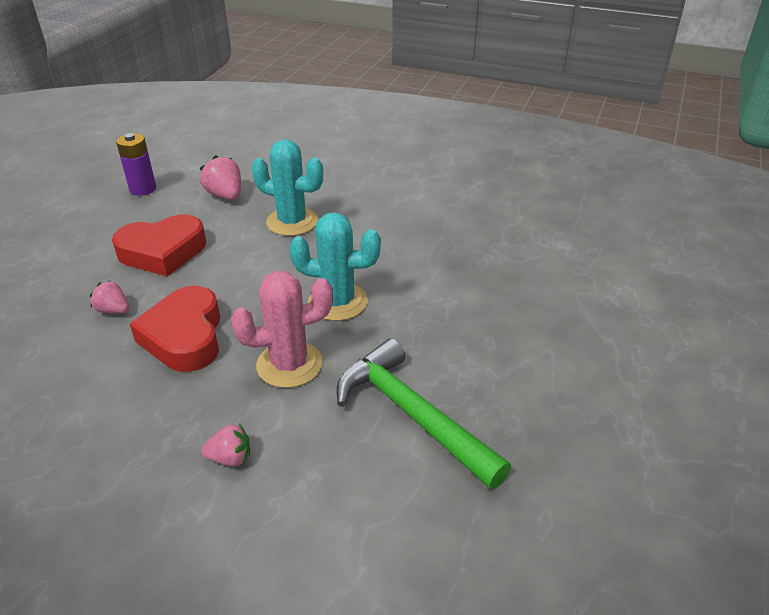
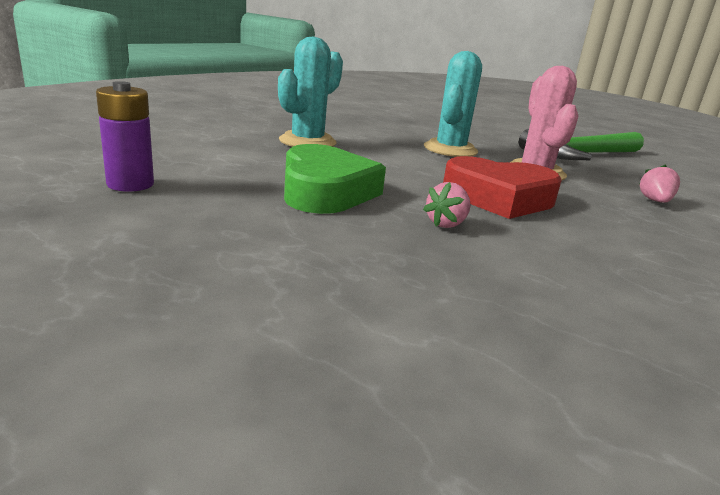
camera: 80 degrees left, 15 degrees down
(163, 252) = (325, 191): red heart -> green heart
(225, 195) = (216, 153): pink strawberry -> none

